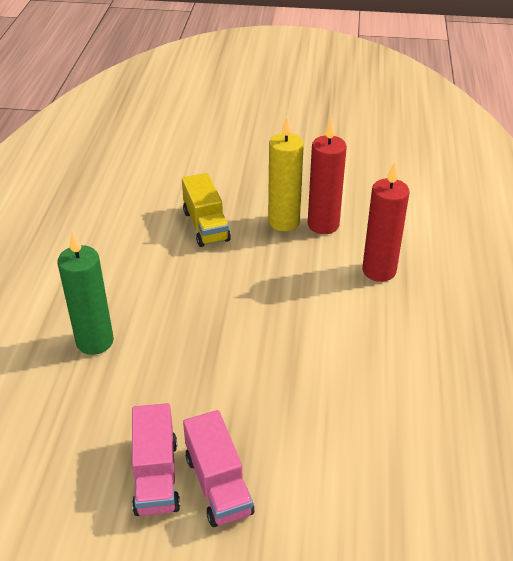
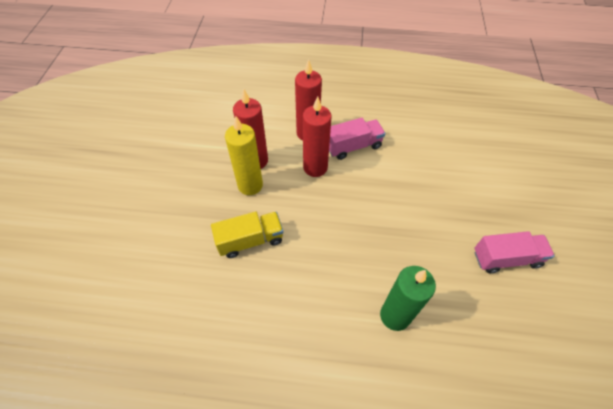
camera: 90 degrees left, 15 degrees up
(218, 484) = (501, 223): pink truck -> pink truck (353, 146)
(316, 277) = (315, 167): none -> red candle

